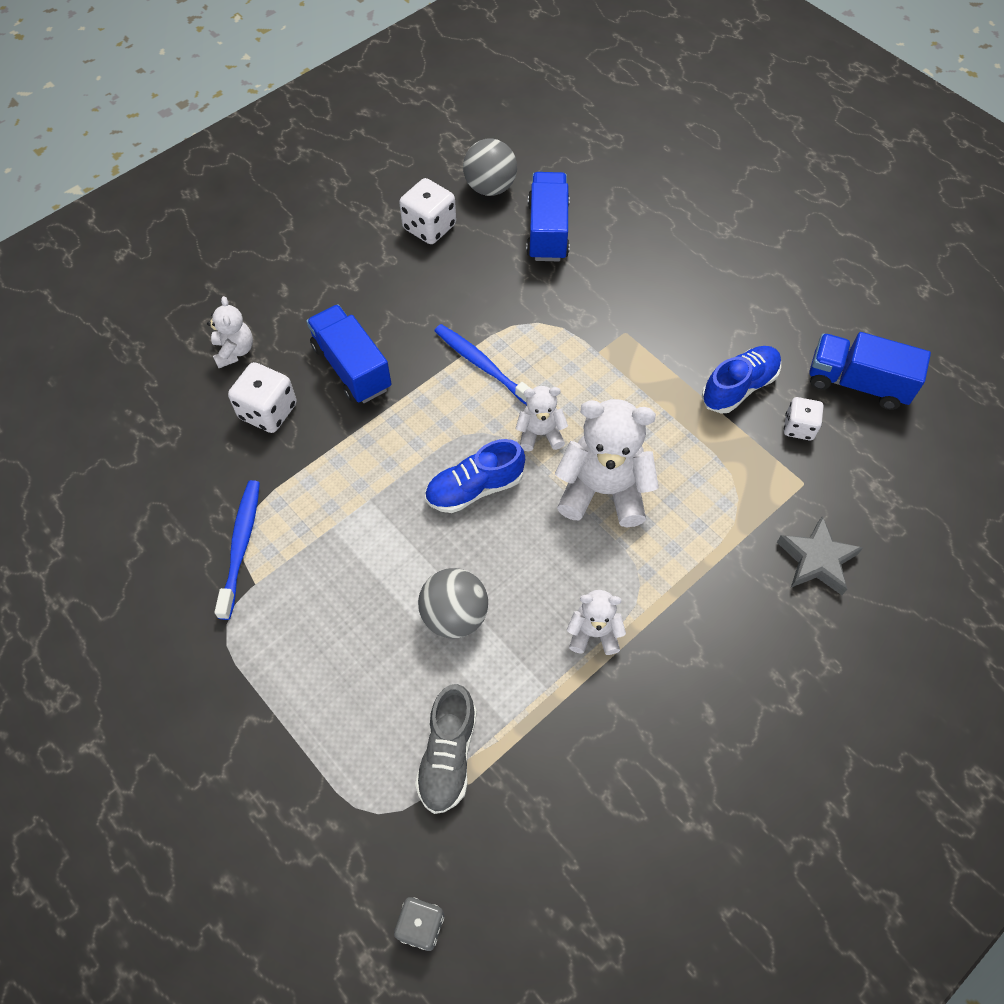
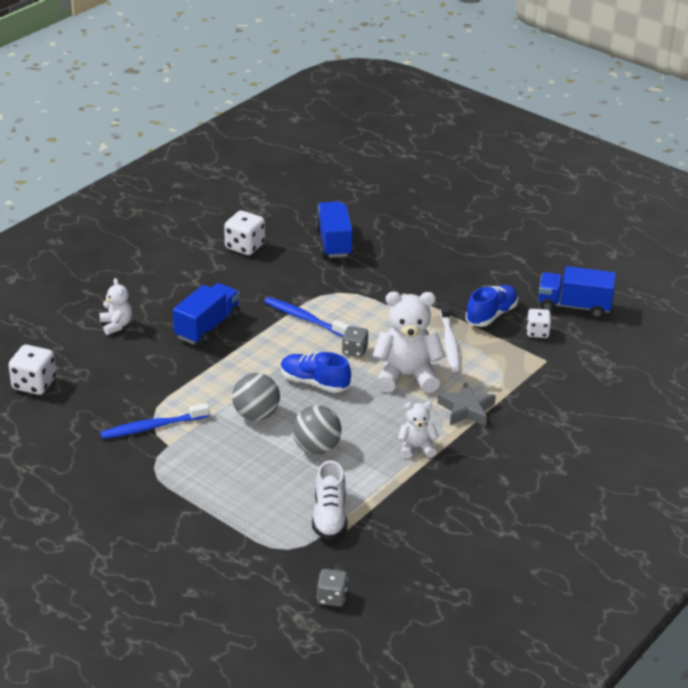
camera: 10 degrees left, 25 degrees down
(241, 546) = (152, 427): blue toothbrush -> blue toothbrush turned 105 degrees counterclockwise
(268, 411) = (151, 355): white dice -> white dice (34, 384)
(352, 367) = (207, 327): blue truck -> blue truck turned 75 degrees clockwise
(448, 755) = (329, 516): grey shoe -> white shoe
(475, 488) = (314, 383): blue shoe -> blue shoe turned 60 degrees clockwise
(490, 187) = (285, 221): grey ball -> grey ball (256, 415)
(540, 434) = (354, 351): white teddy bear -> grey dice
(673, 432) = (449, 342): none -> white toothbrush
(816, 560) = (562, 398): grey star -> grey star (466, 409)

